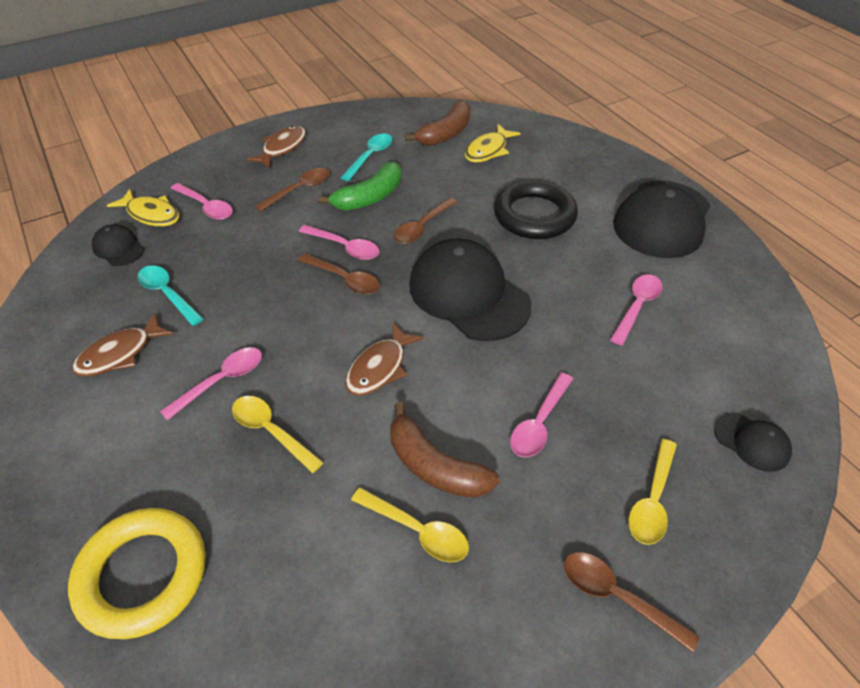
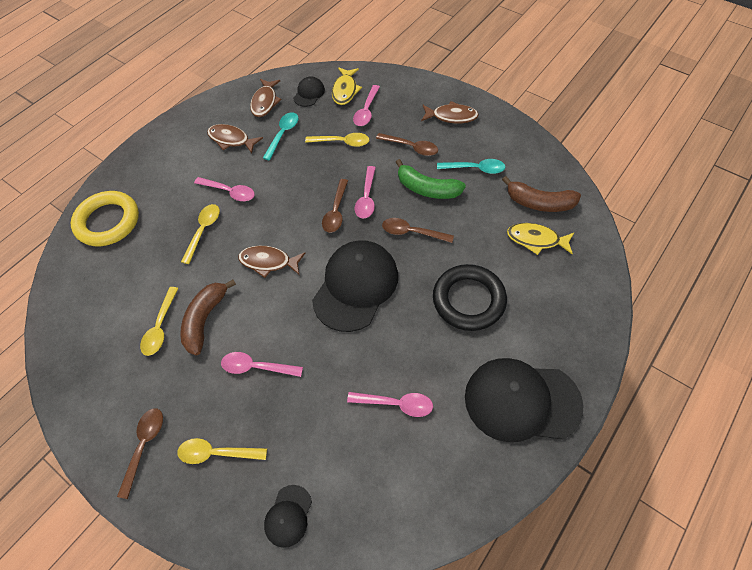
camera: 70 degrees right, 10 degrees up
(84, 297) = (265, 102): none -> brown fish
(237, 242) = (342, 142): none -> yellow spoon

